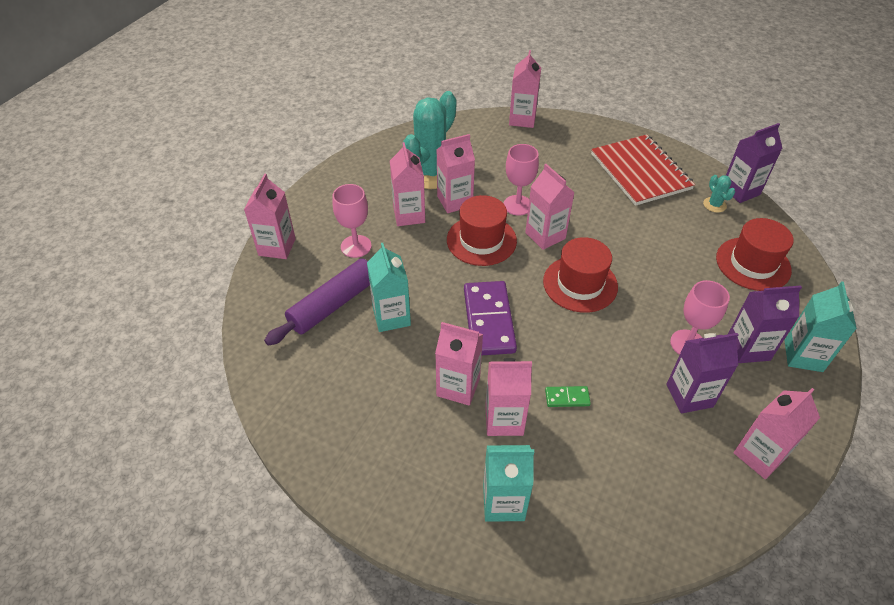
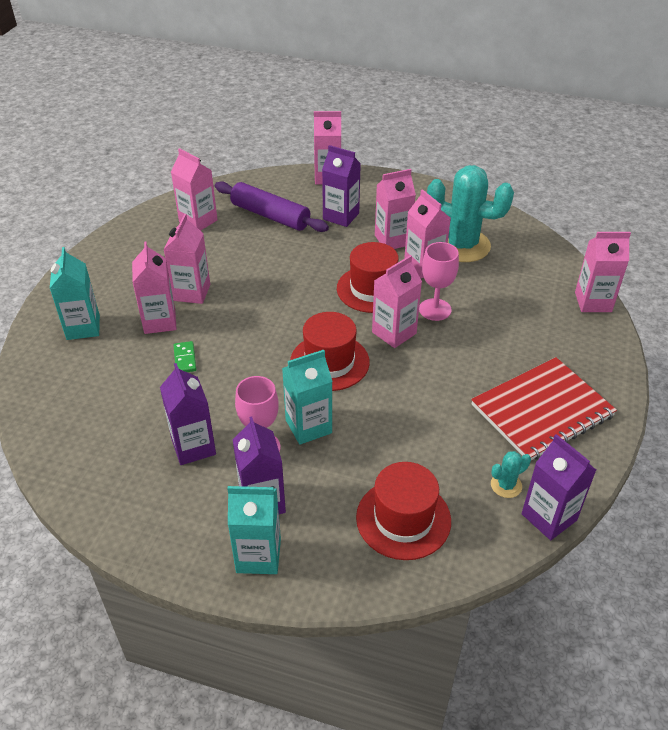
camera: 80 degrees right, 5 degrees down
(356, 246) = (341, 216): pink goblet -> purple carton
(391, 317) = (262, 247): turquoise carton -> turquoise carton (308, 426)
(489, 320) = (268, 303): purple domino -> none
(759, 455) = (124, 499): pink carton -> pink carton (198, 221)

